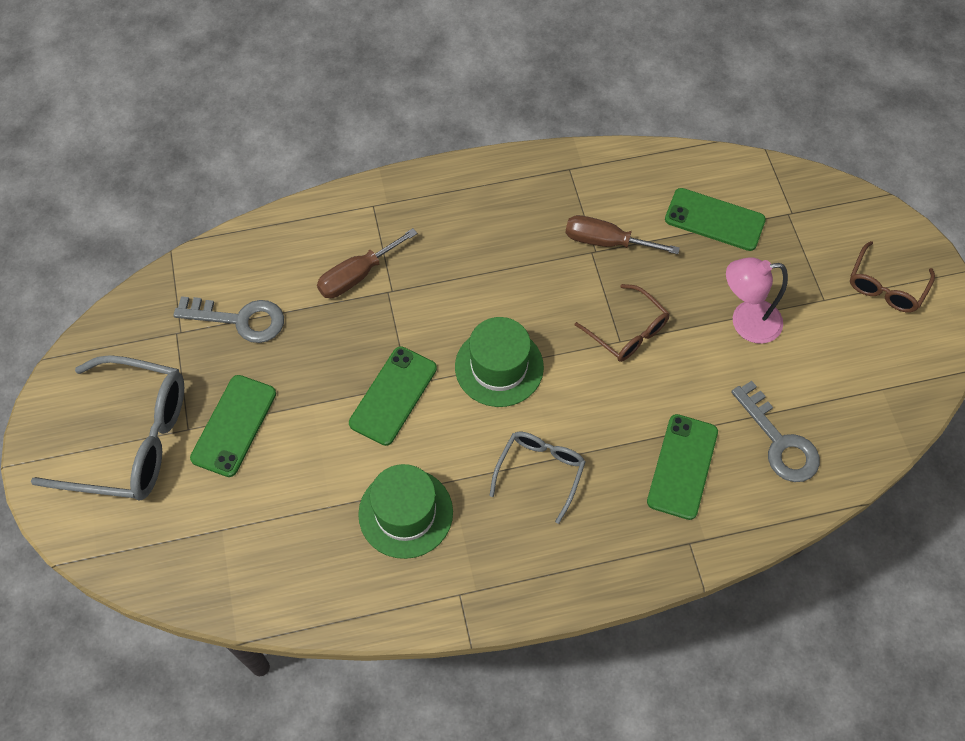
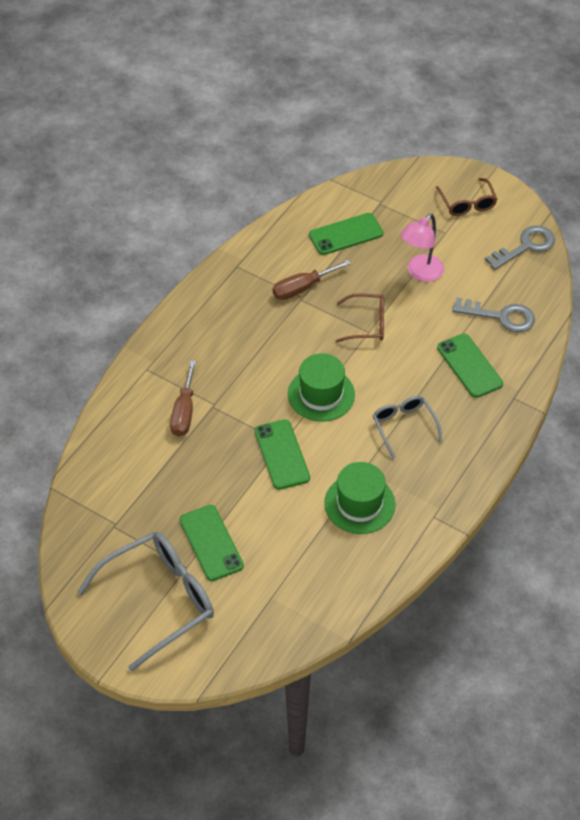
camera: 45 degrees left, 10 degrees down
(240, 319) = (144, 488): grey key -> grey key (526, 246)

